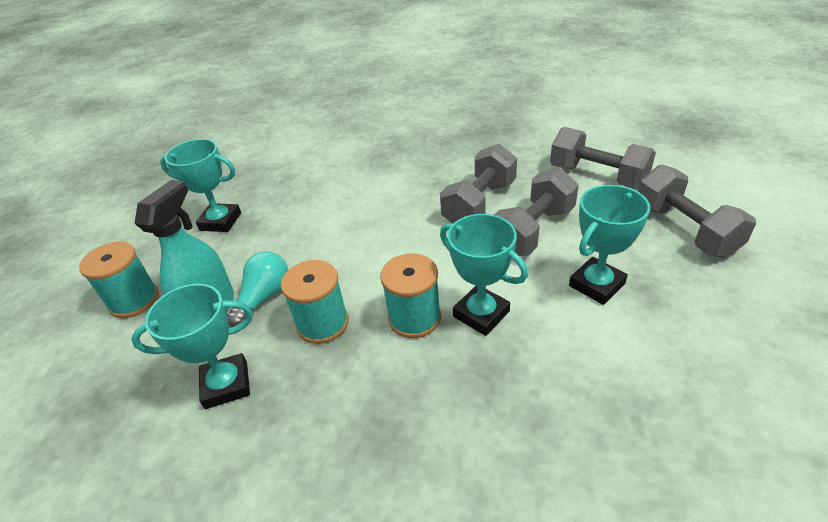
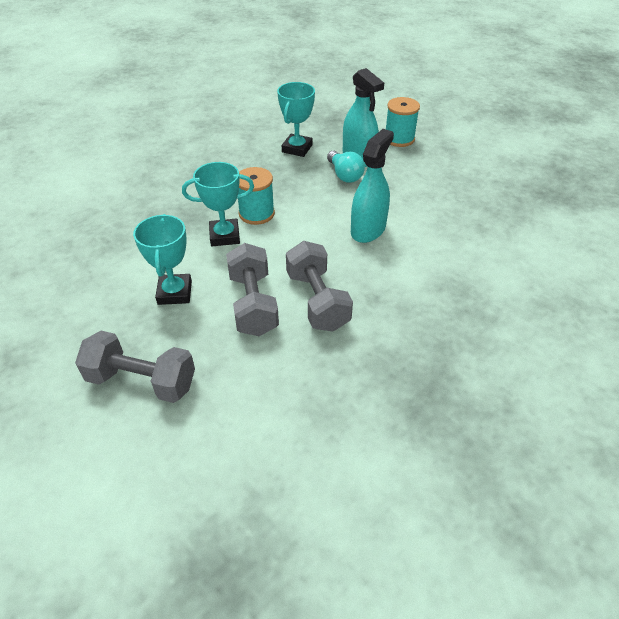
camera: 125 degrees right, 5 degrees up
(220, 221) = (449, 183): turquoise trophy -> none
(322, 323) = (297, 185): turquoise spool -> none
(353, 228) = (368, 229): none -> turquoise spray bottle
(597, 176) = (258, 398): grey dumbbell -> none

